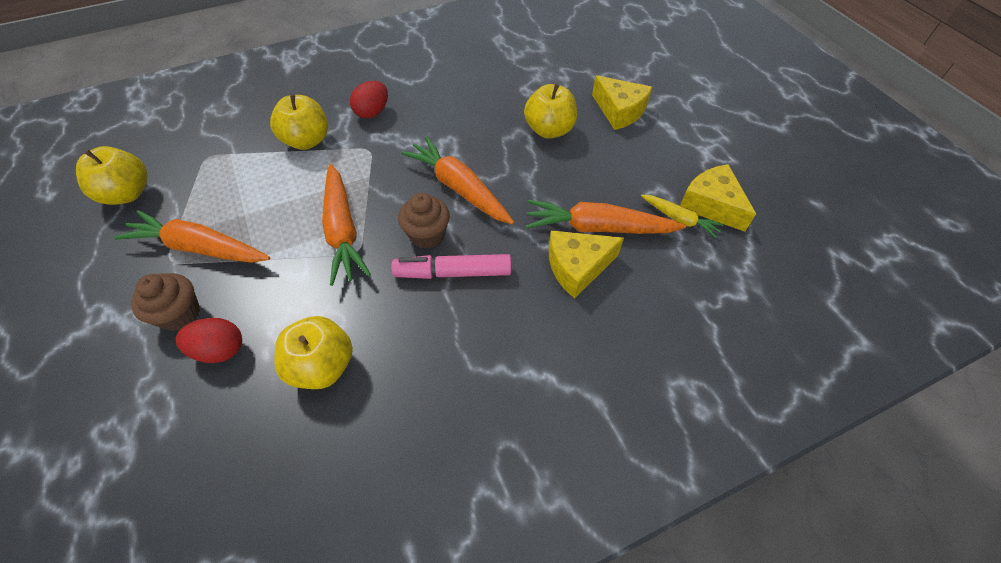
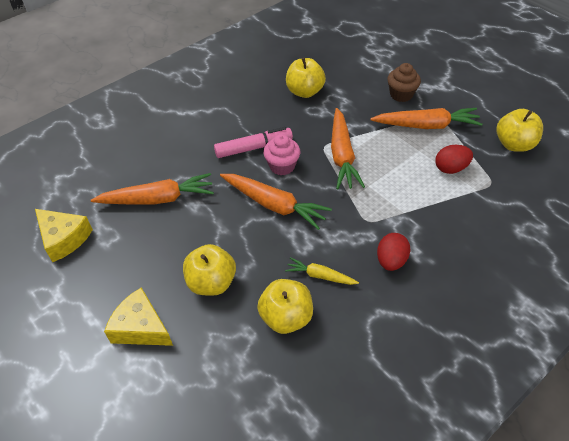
camera: 165 degrees right, 5 degrees down
(220, 350) = (364, 86): red egg -> red egg (450, 168)
(307, 141) = (425, 216): yellow apple -> yellow apple (286, 317)
(343, 230) = (342, 155): orange carrot -> orange carrot turned 150 degrees counterclockwise
(427, 235) = (282, 166): brown cupcake -> pink cupcake
(577, 267) = (171, 169): yellow cheese -> none
(679, 219) = (93, 220): yellow carrot -> yellow carrot (320, 276)

